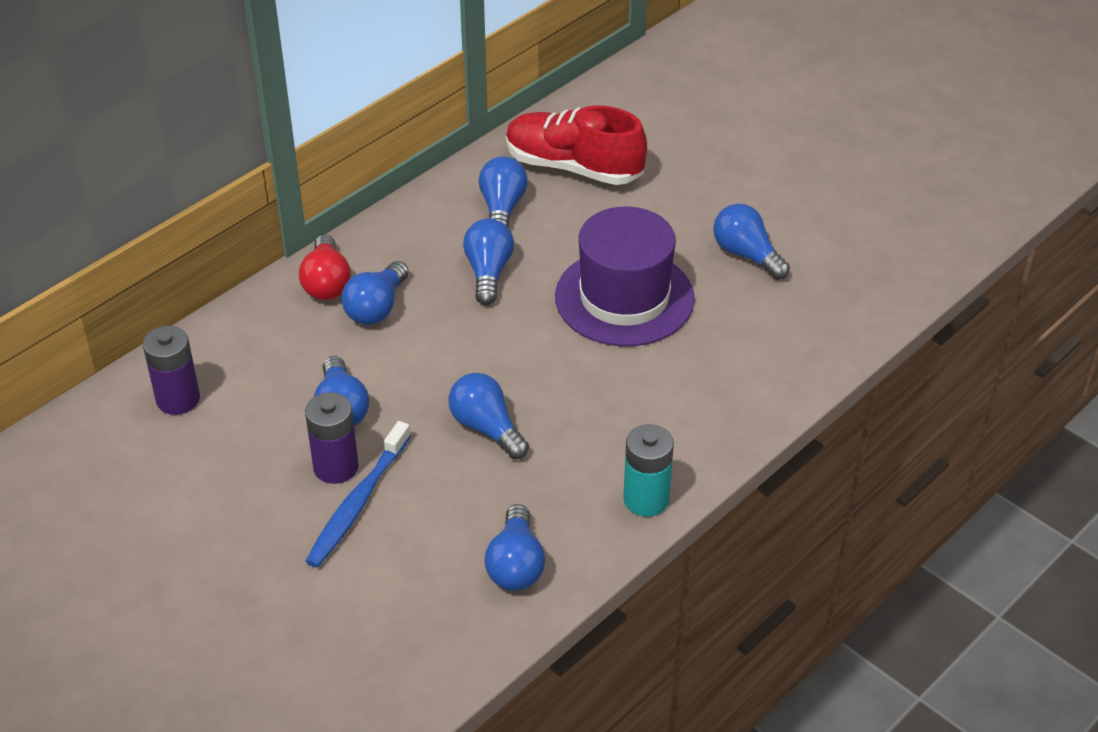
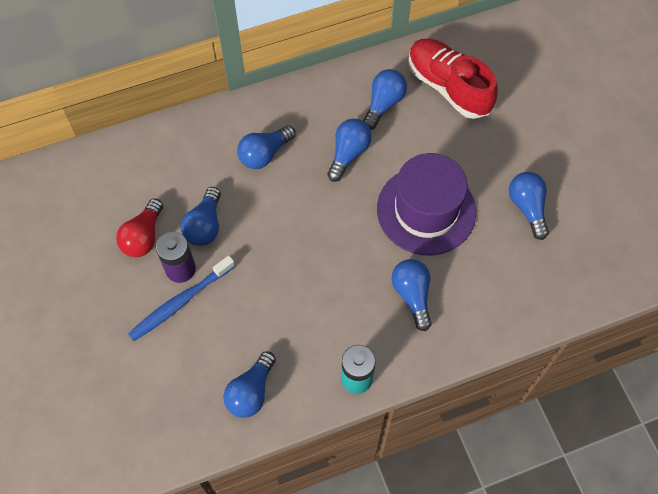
camera: 25 degrees right, 20 degrees up
(178, 399) = (113, 177): purple battery -> none
(326, 283) = (243, 121): red light bulb -> red light bulb (143, 237)
(486, 428) = (285, 278): blue light bulb -> blue light bulb (412, 295)

